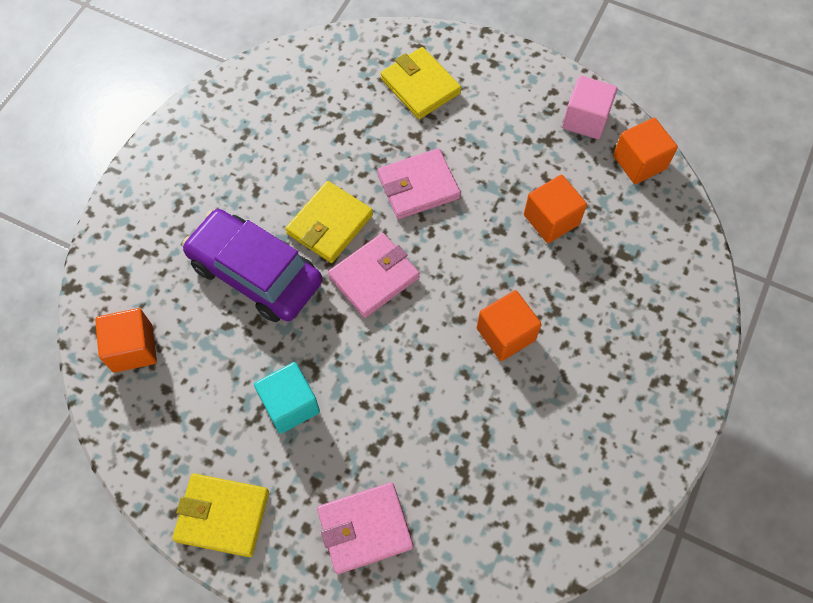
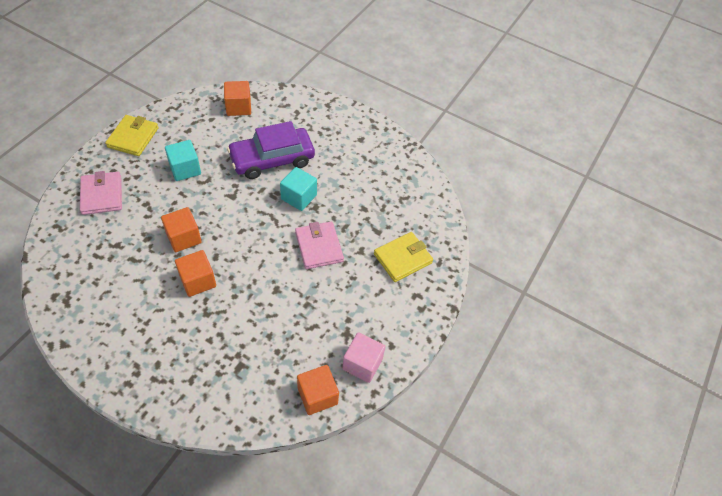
camera: 90 degrees right, 10 degrees down
(255, 273) = (272, 159): purple car -> purple car turned 150 degrees counterclockwise
(329, 224) = (298, 197): yellow wallet -> turquoise cube
(374, 277) = (256, 215): pink wallet -> none
(551, 219) = (278, 323): orange cube -> orange cube (184, 238)

